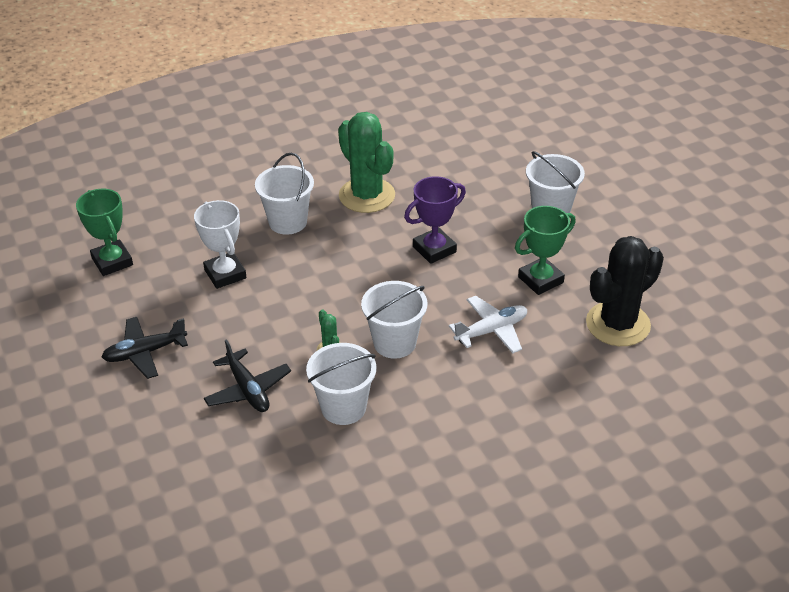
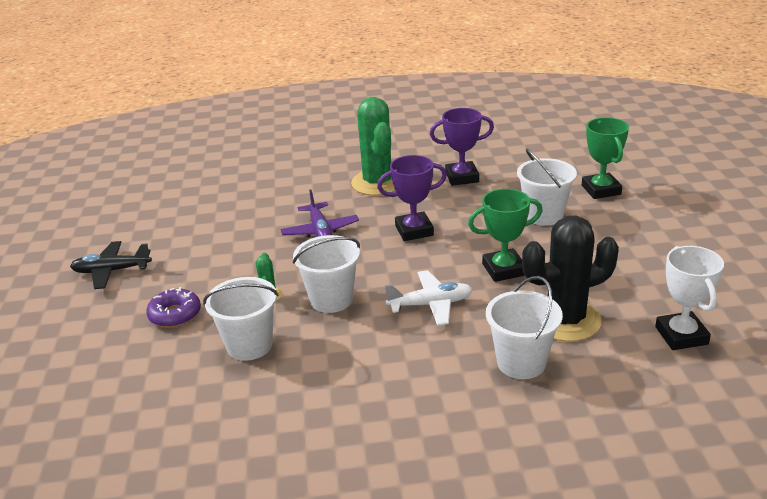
camera: 20 degrees right, 10 degrees down
(112, 261) = (136, 202): green trophy -> green trophy (601, 190)
(225, 274) = (219, 223): white trophy -> white trophy (681, 335)
(248, 390) = (175, 314): black plane -> purple donut
(288, 222) = (297, 193): white bucket -> white bucket (521, 362)
(339, 265) = (320, 231): none -> purple plane
(450, 175) = (462, 177): none -> purple trophy

